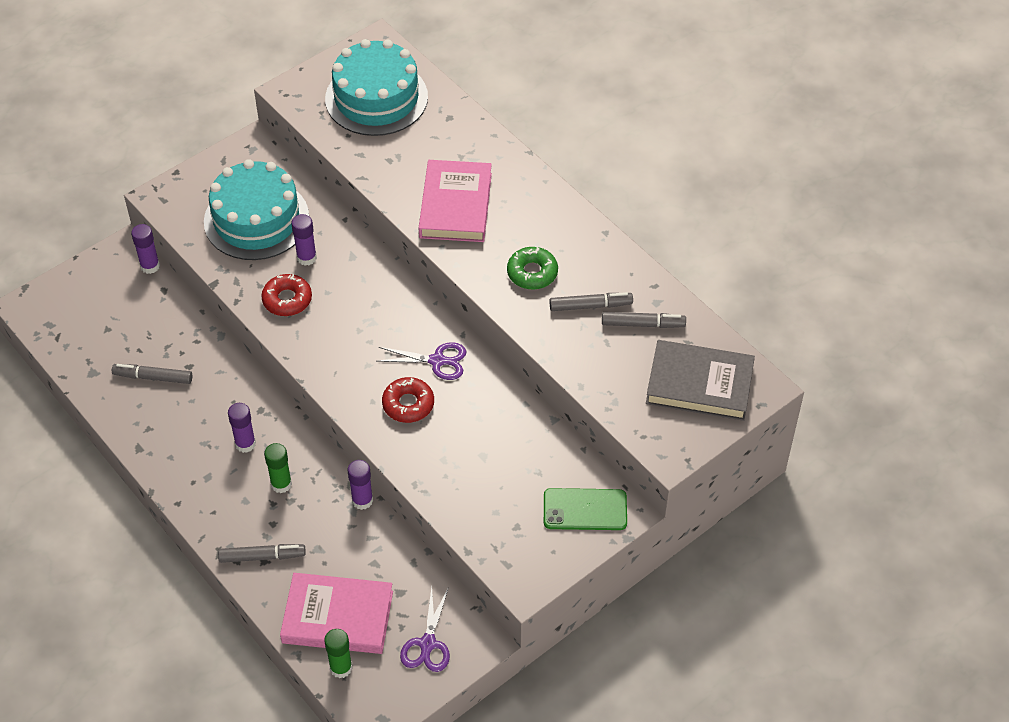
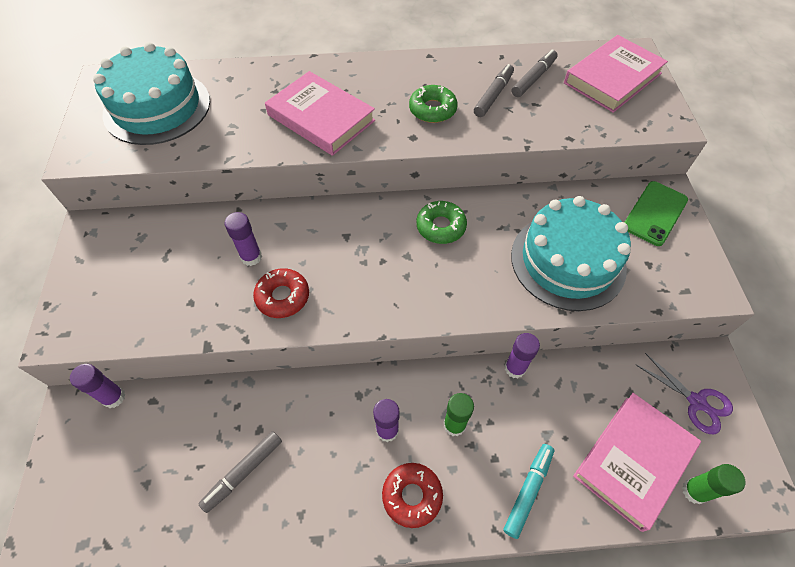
camera: 55 degrees left, 5 degrees up
(256, 219) = (171, 271): turquoise cake -> turquoise cake (568, 261)
(262, 557) = (528, 491): grey marker -> turquoise marker
(408, 404) = (471, 270): red donut -> red donut (412, 496)
(437, 361) = (441, 226): purple scissors -> green donut
(699, 384) = (612, 78): grey book -> pink book

